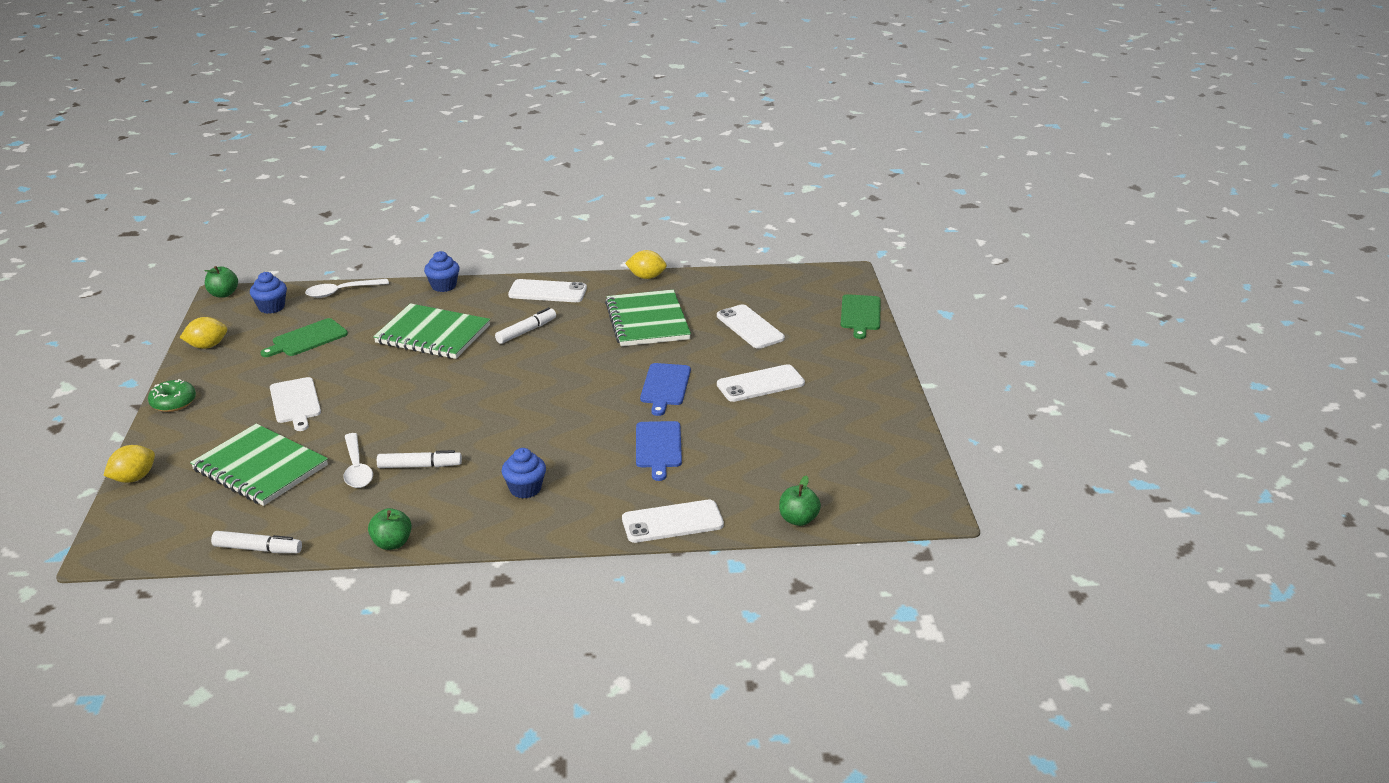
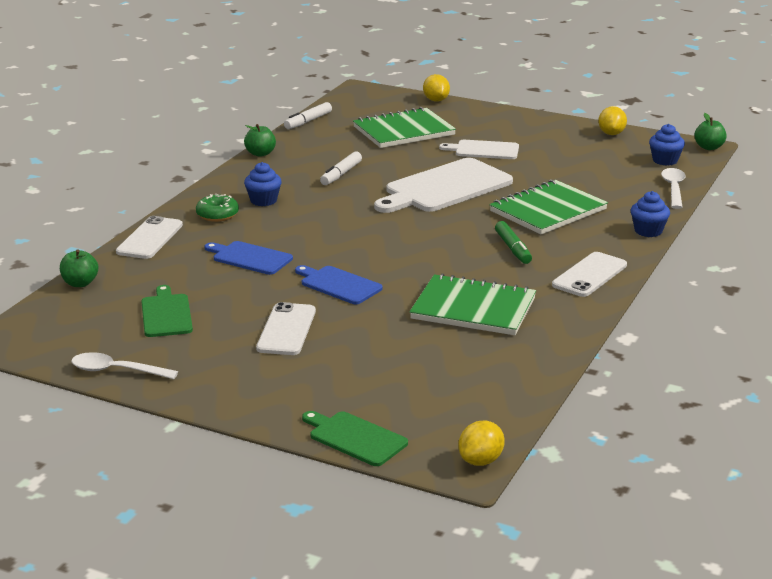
camera: 120 degrees right, 5 degrees down
(173, 402) = (528, 117): green donut -> green donut (217, 215)
(307, 339) = (589, 165): green cutting board -> green cutting board (166, 314)
(356, 468) = (365, 156): white spoon -> white spoon (117, 371)
(414, 397) = (444, 187): none -> white cutting board
(526, 331) = (513, 248): white marker -> green marker
(646, 277) = (577, 334): yellow lemon -> yellow lemon (480, 461)
(750, 327) = (401, 359): white phone -> none

